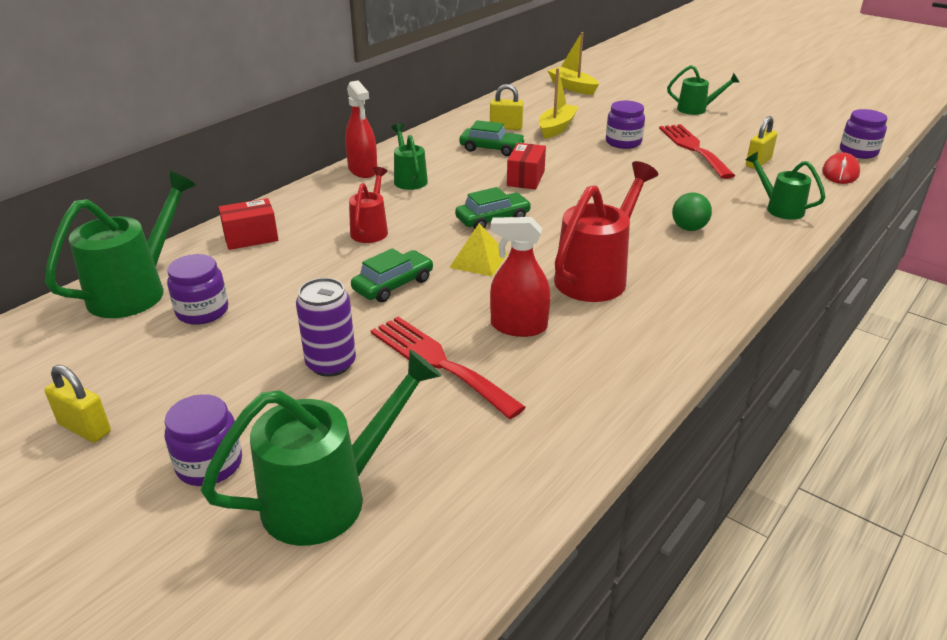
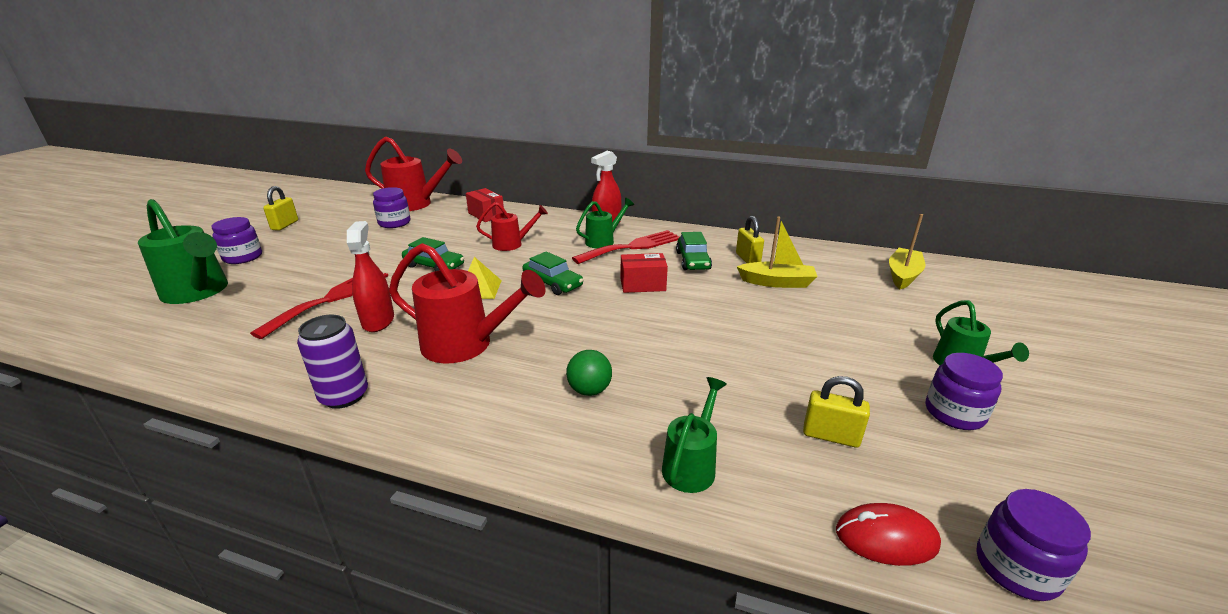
camera: 70 degrees right, 5 degrees down
(135, 290) = (416, 204): green watering can -> red watering can
(331, 364) = (334, 266): purple can -> purple can (344, 396)
(623, 142) = (783, 324): purple jar -> purple jar (954, 413)
(693, 148) = (820, 375): red fork -> red fork (632, 247)

